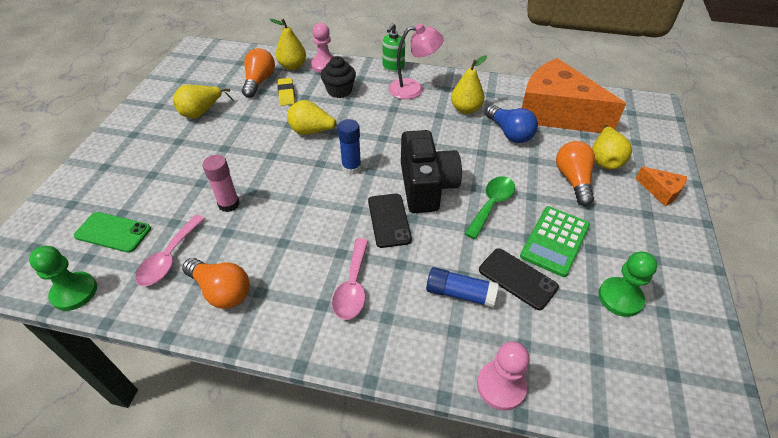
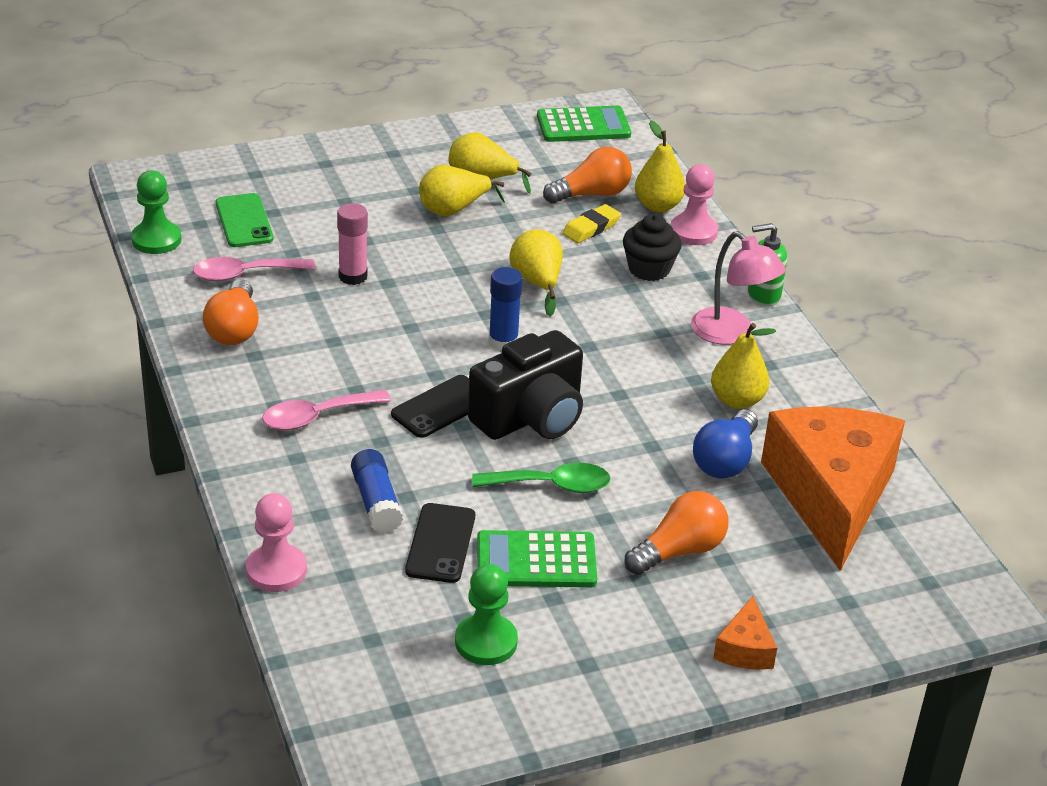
camera: 55 degrees right, 10 degrees down
(200, 59) = (583, 125): none -> green calculator
(604, 160) = (761, 574): yellow pear -> yellow pear (453, 210)

